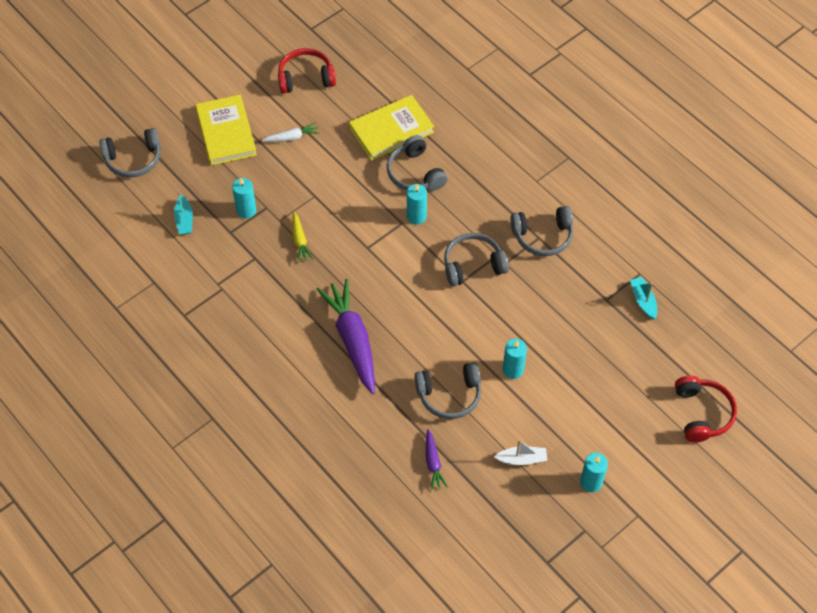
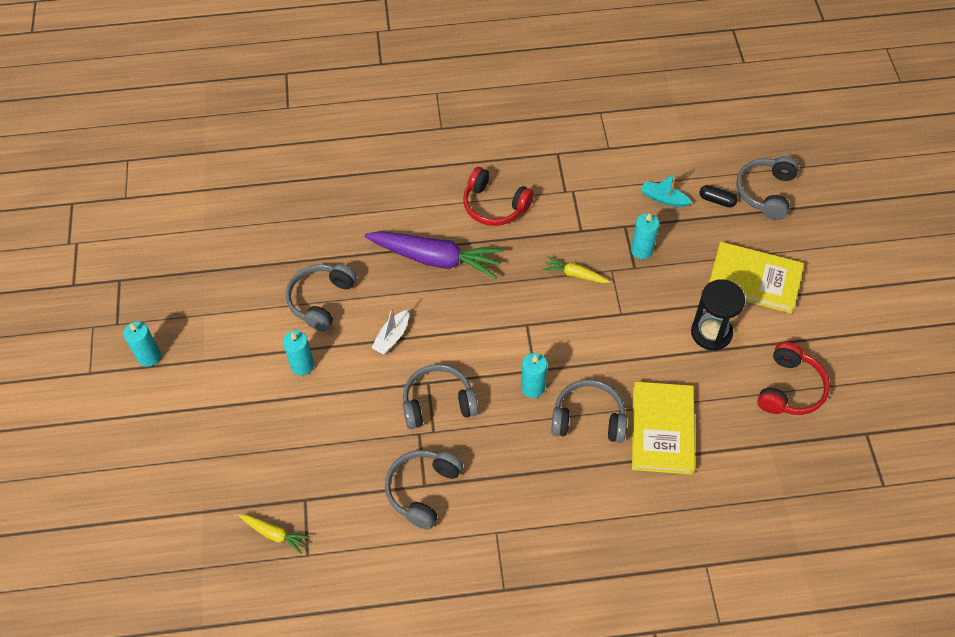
camera: 125 degrees right, 0 degrees up
(163, 186) = (717, 200): none -> black capsule
(292, 137) = (711, 333): white carrot -> black hourglass
(433, 463) = (271, 252): purple carrot -> none
(473, 265) = (438, 403): grey headphones -> grey headphones turned 120 degrees counterclockwise
(522, 459) = (216, 318): white boat -> white boat (392, 337)
(643, 301) = (275, 534): turquoise boat -> yellow carrot
(702, 413) = (121, 497): red headphones -> red headphones (494, 205)

